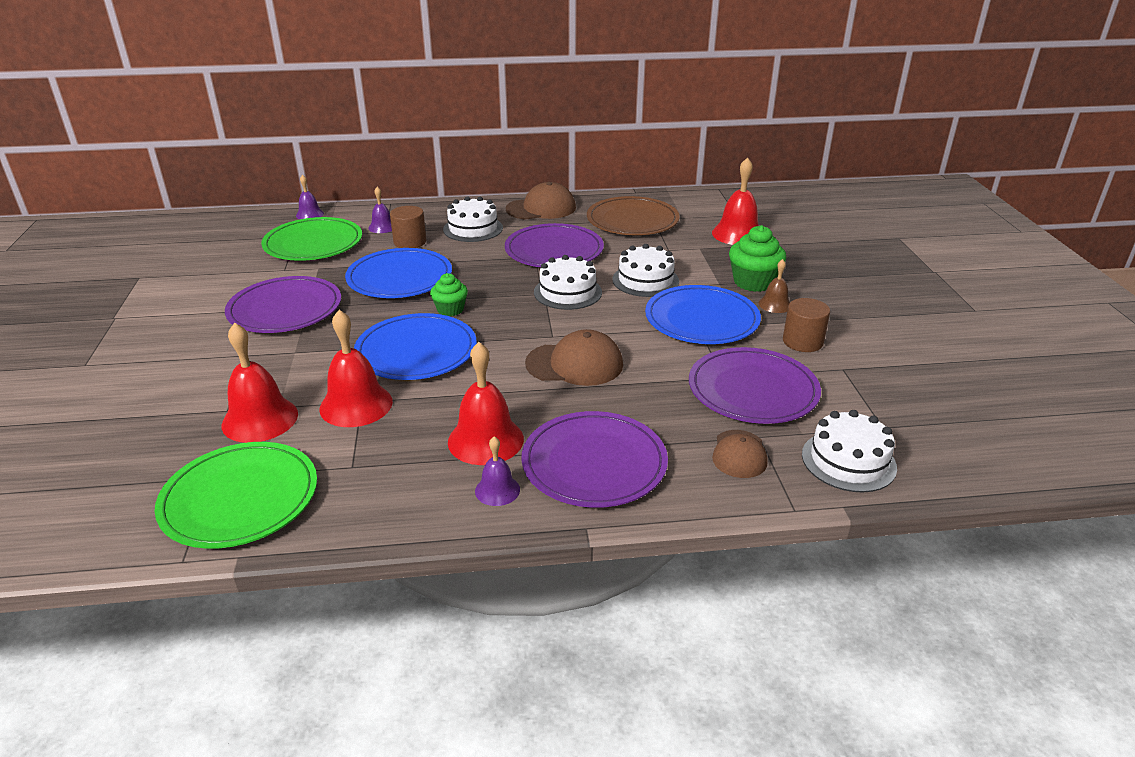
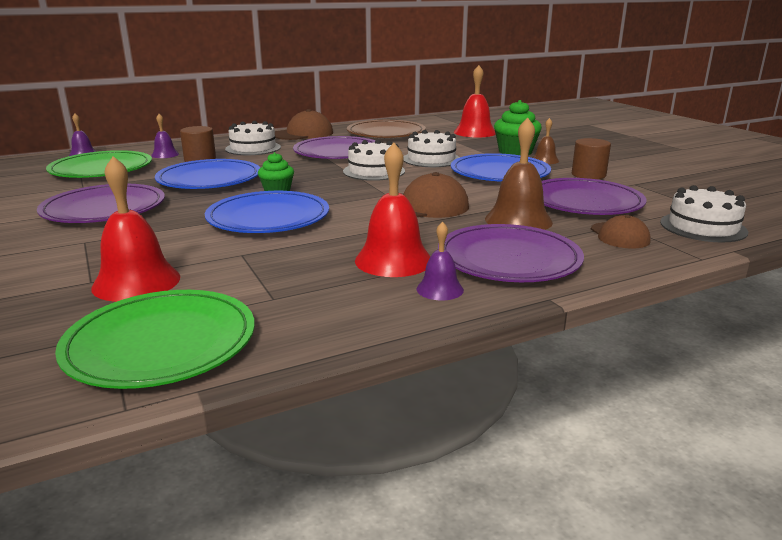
camera: 20 degrees left, 10 degrees down
(356, 405) = (238, 257): red bell -> none
(653, 406) = (518, 220): none -> brown bell

